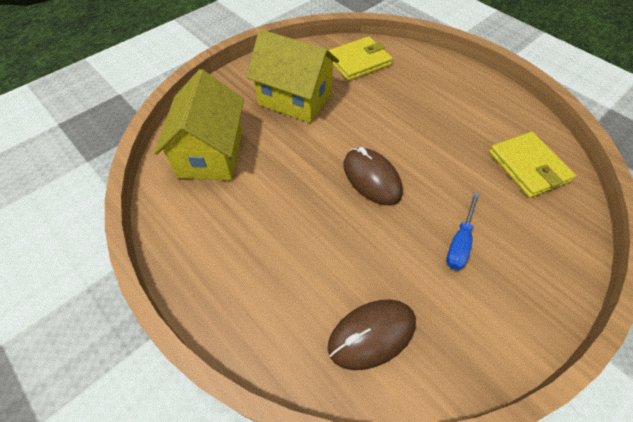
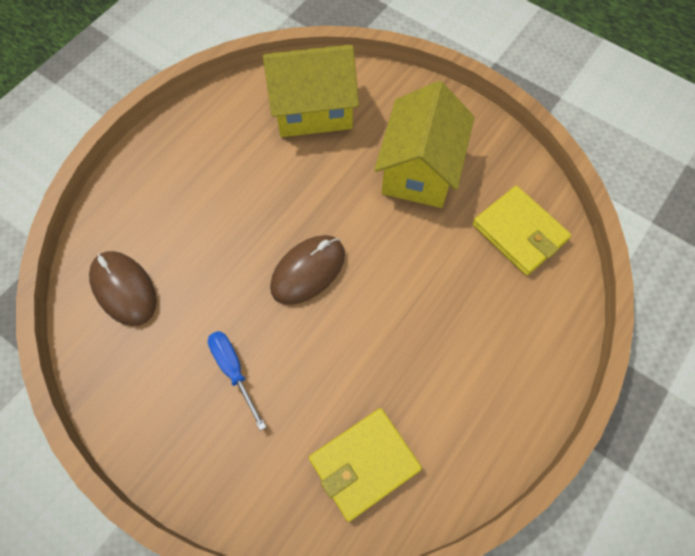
camera: 80 degrees right, 10 degrees up
(460, 242) = (233, 370): blue screwdriver -> blue screwdriver turned 45 degrees clockwise

